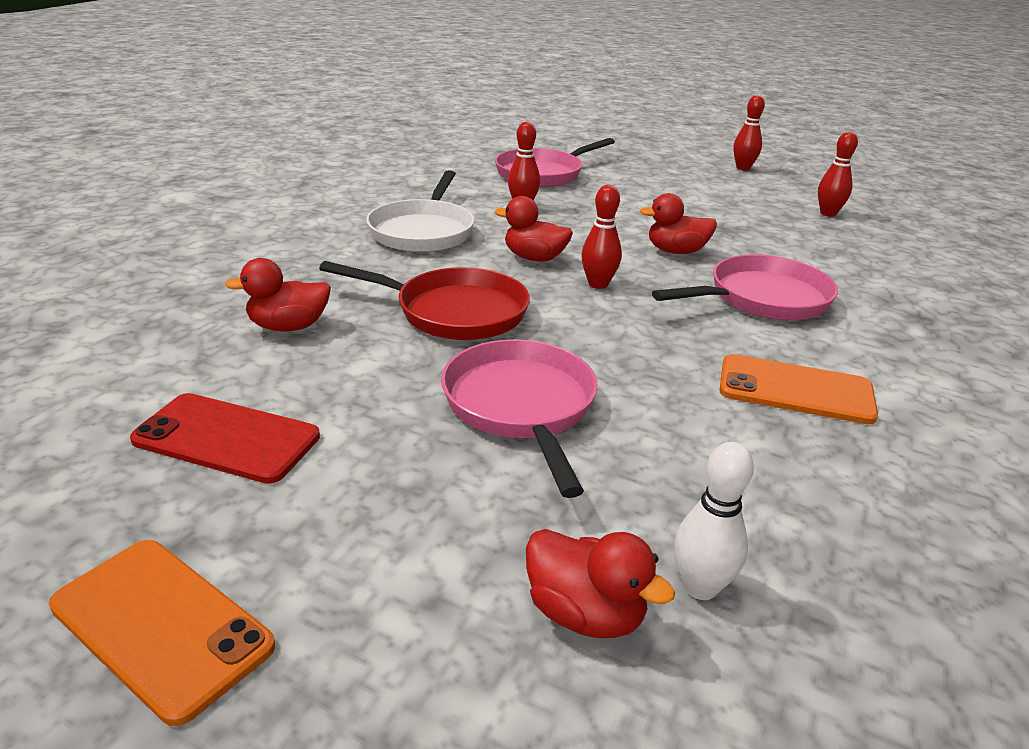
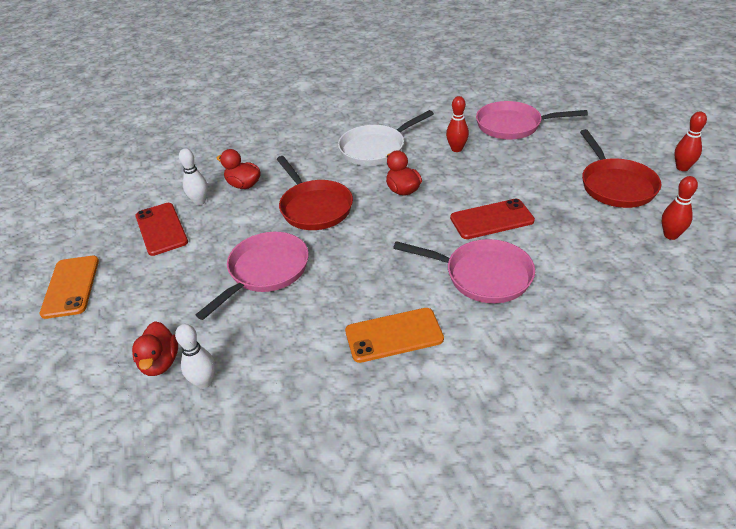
camera: 50 degrees right, 10 degrees up
(241, 374) = (200, 201): none -> white bowling pin
(598, 284) = (407, 222): red bowling pin -> none
(676, 251) = (492, 219): red duck -> red phone
(722, 193) = (615, 185): none -> red pan
(795, 390) = (394, 335): orange phone -> orange phone turned 75 degrees counterclockwise

